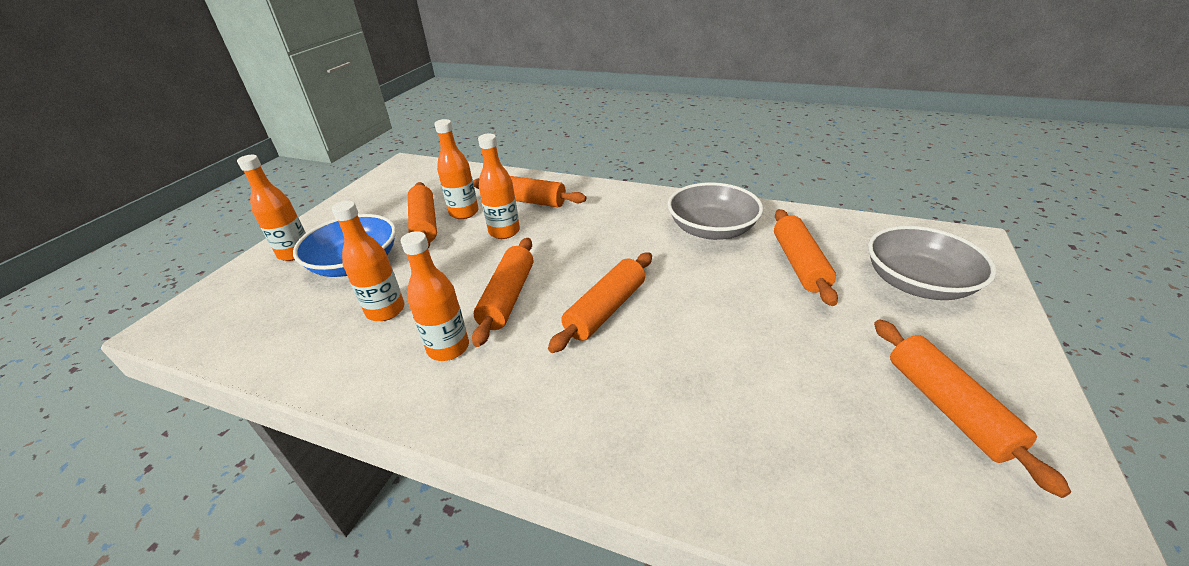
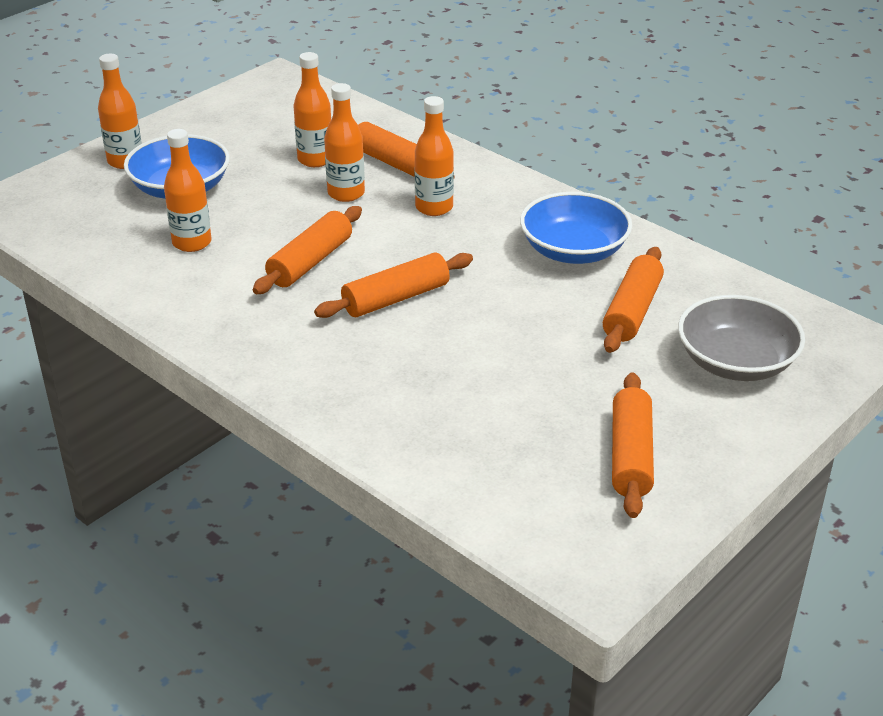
camera: 20 degrees right, 0 degrees up
(425, 224) = (267, 162): orange rolling pin -> none
(448, 348) = (233, 290): orange bottle -> orange bottle (434, 207)
(711, 229) = (573, 251): grey bowl -> blue bowl

